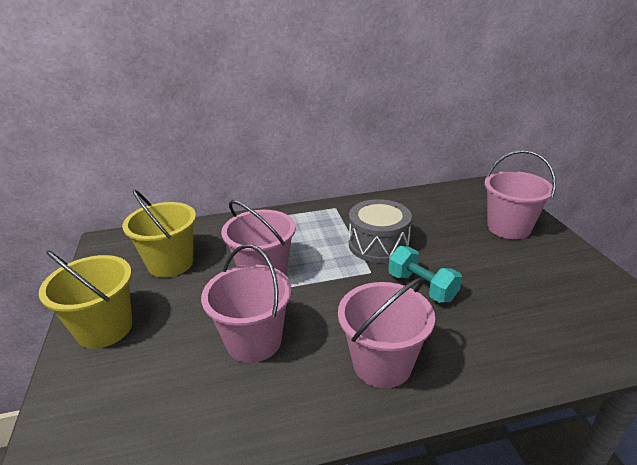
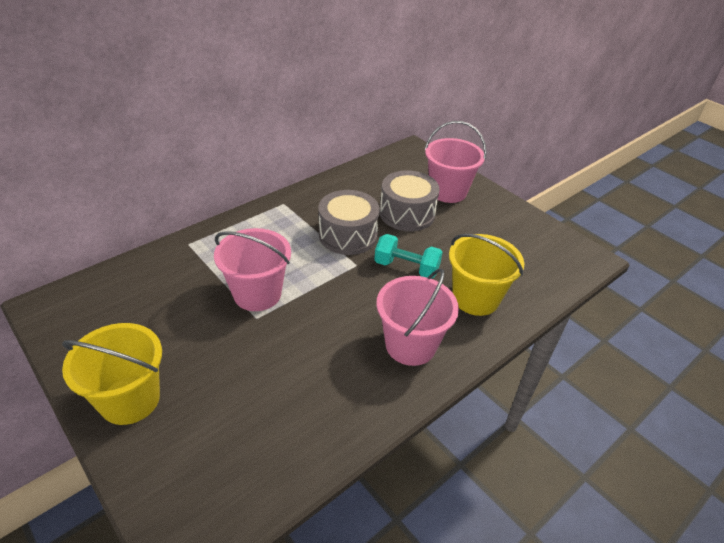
camera: 30 degrees left, 10 degrees up
(170, 263) = (148, 310): yellow bucket -> yellow bucket (475, 298)
(254, 341) = (292, 362): pink bucket -> none
(451, 238) = (407, 213): none -> grey drum

